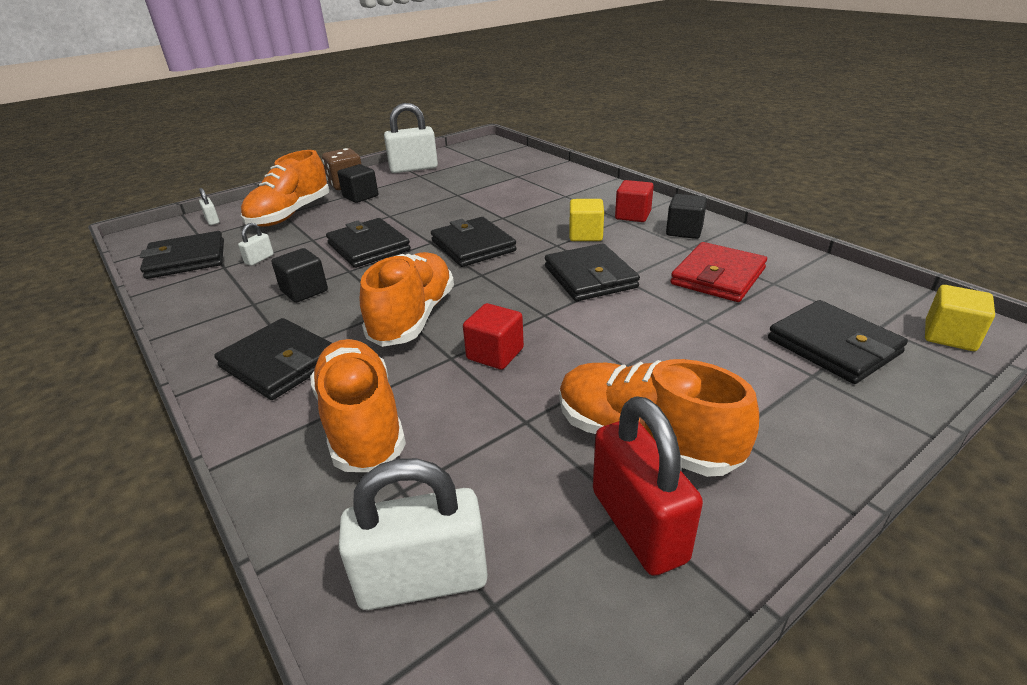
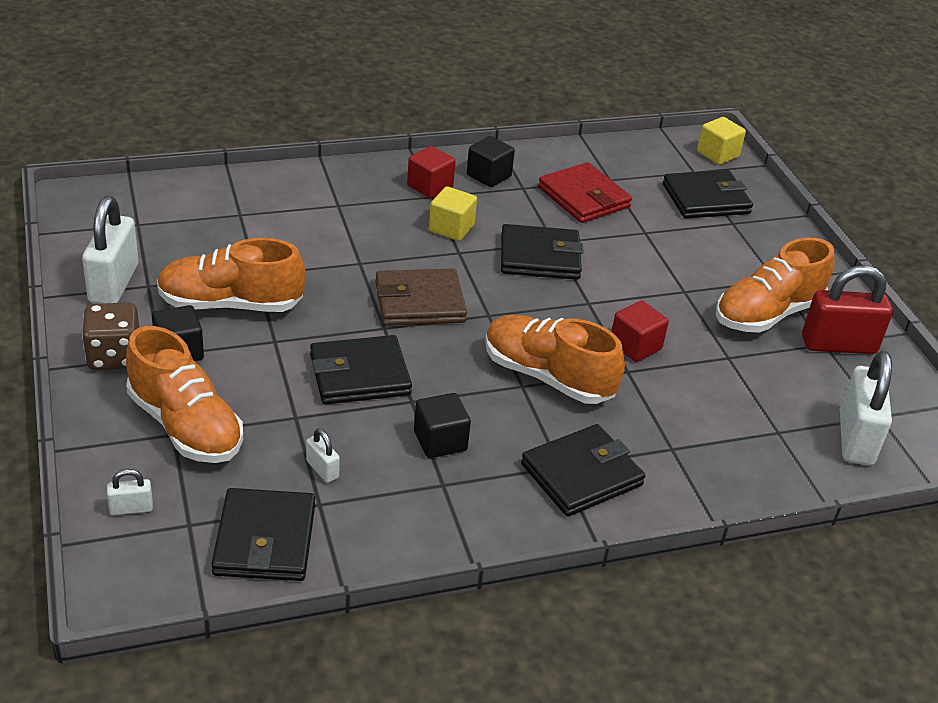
camera: 75 degrees left, 5 degrees up
(361, 423) = (695, 437): orange shoe -> orange shoe (230, 304)
(473, 246) = (419, 302): black wallet -> brown wallet

